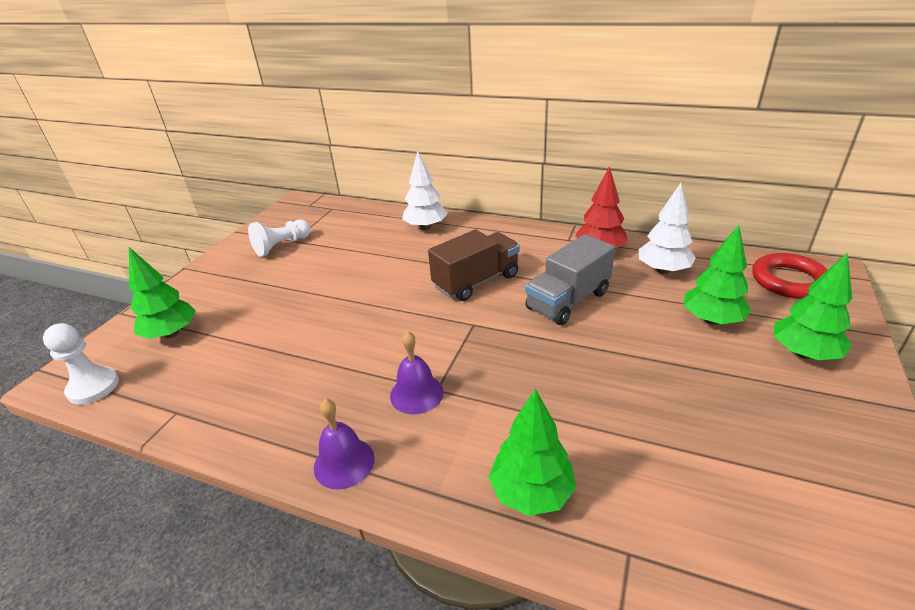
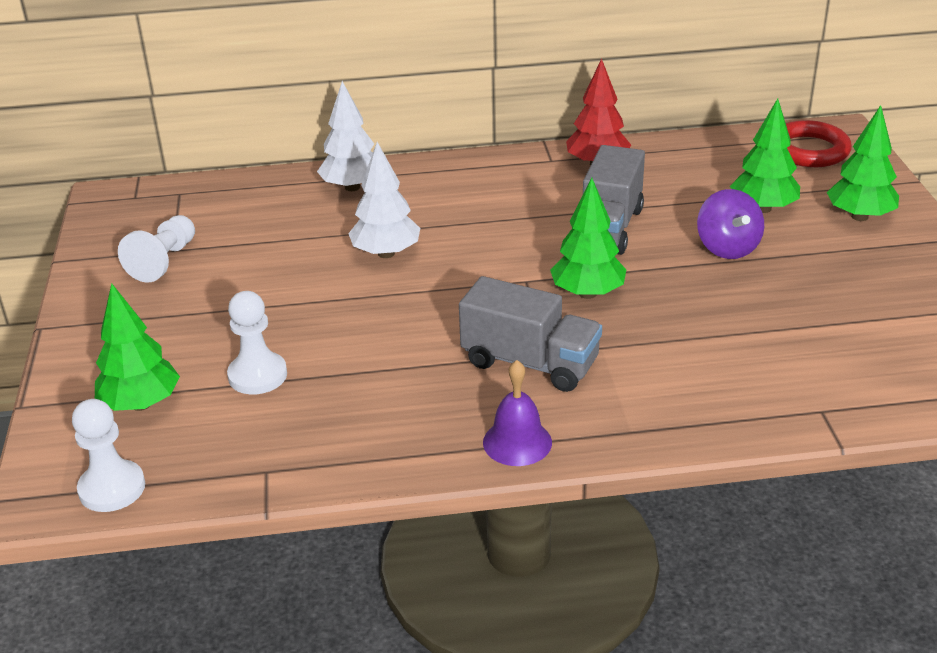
camera: 30 degrees left, 0 degrees up
(247, 337) = (257, 375): none -> white pawn
(416, 393) = (530, 363): purple bell -> grey truck
(476, 281) = (485, 235): brown truck -> none
(531, 492) = (713, 400): green tree -> green tree (587, 293)
(654, 346) = (727, 248): none -> purple spinning top
(663, 270) = (682, 170): white tree -> white tree (386, 253)

